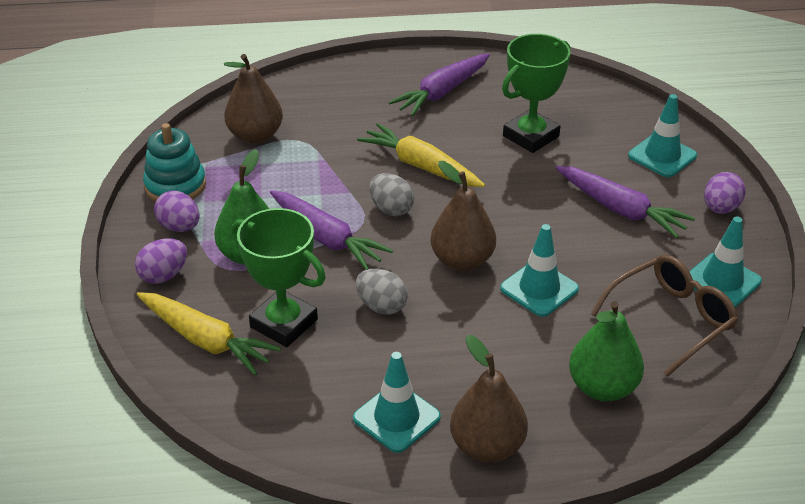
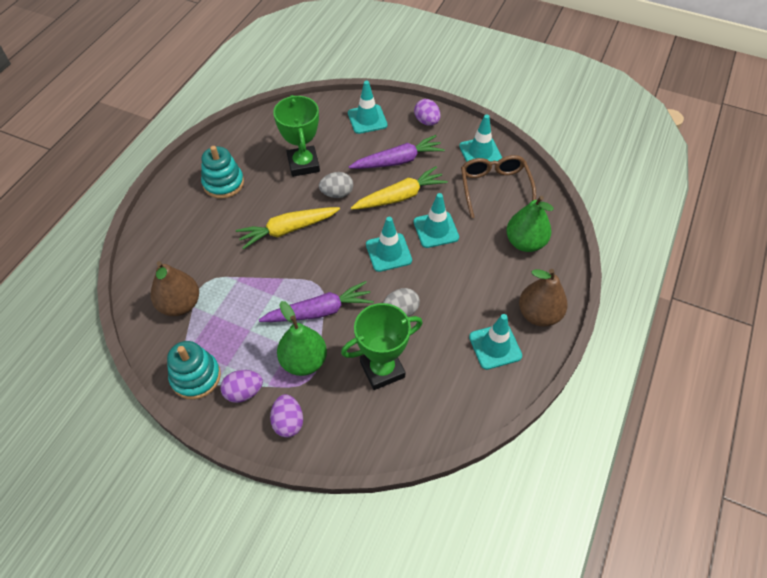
camera: 60 degrees left, 15 degrees up
(206, 340) = (369, 421): yellow carrot -> yellow carrot (400, 196)
(391, 209) = (317, 264): grey egg -> grey egg (337, 193)
(442, 92) = (223, 183): purple carrot -> turquoise stacking toy
(462, 260) = (388, 252): brown pear -> turquoise traffic cone

